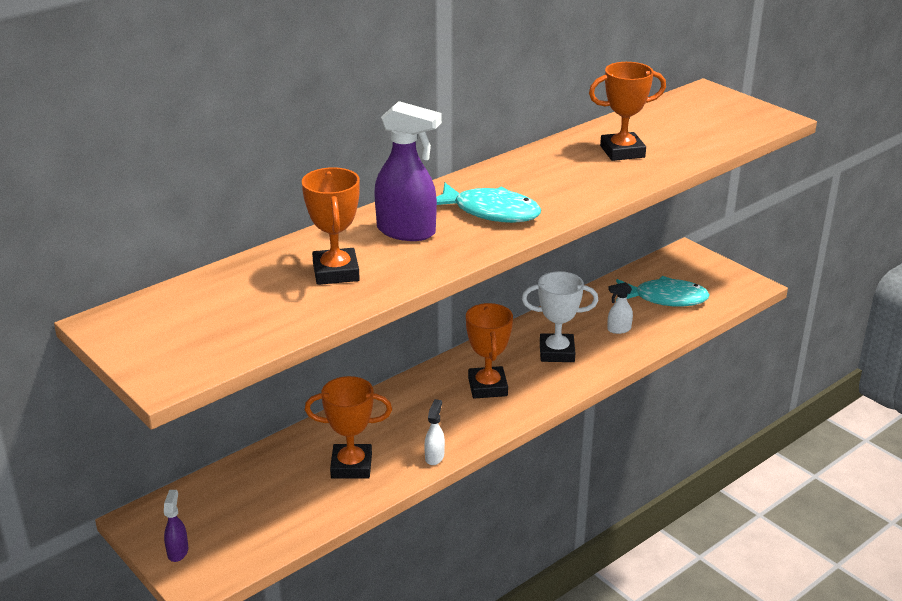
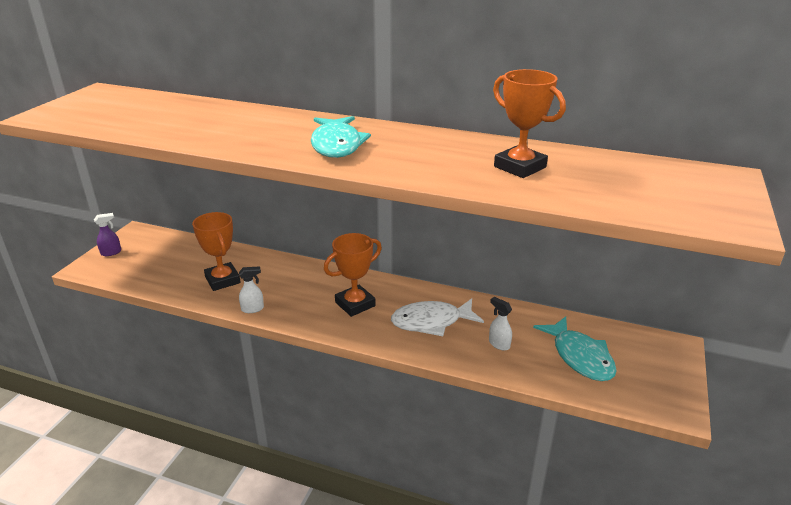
camera: 60 degrees right, 0 degrees up
(336, 272) = (197, 123): orange trophy -> none
(407, 232) = (276, 128): purple spray bottle -> none
(557, 352) = (431, 322): white trophy -> white fish

